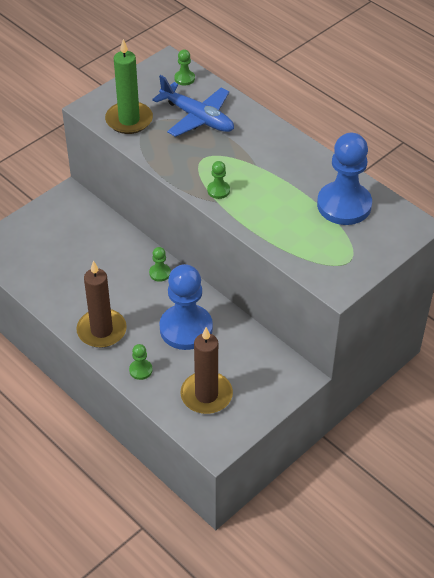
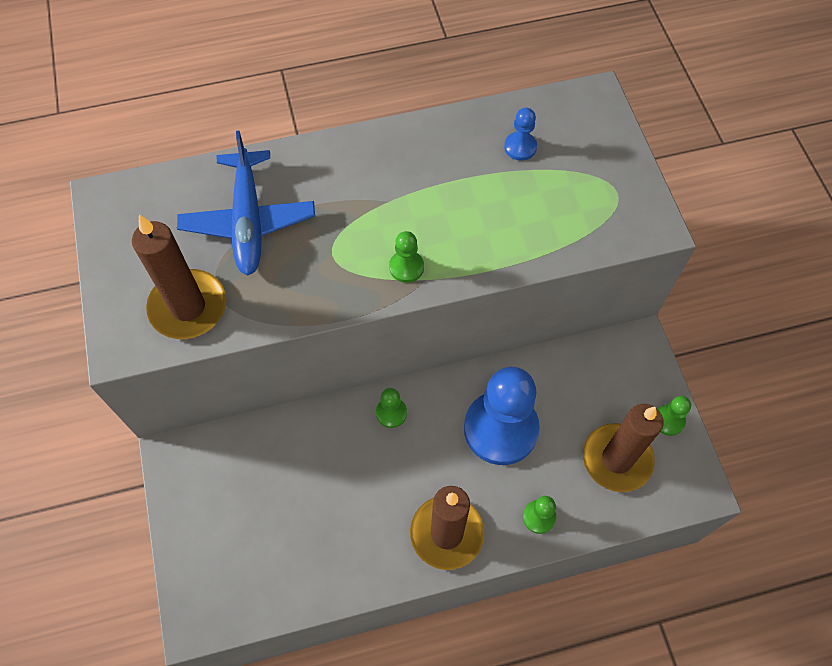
camera: 60 degrees left, 15 degrees up
(129, 120) = (188, 307): green candle -> brown candle
(184, 78) = (157, 197): green pawn -> green pawn (668, 420)
(197, 118) = (248, 221): blue plane -> blue plane turned 105 degrees clockwise
(344, 205) = (520, 147): blue pawn -> blue pawn, size x0.42

